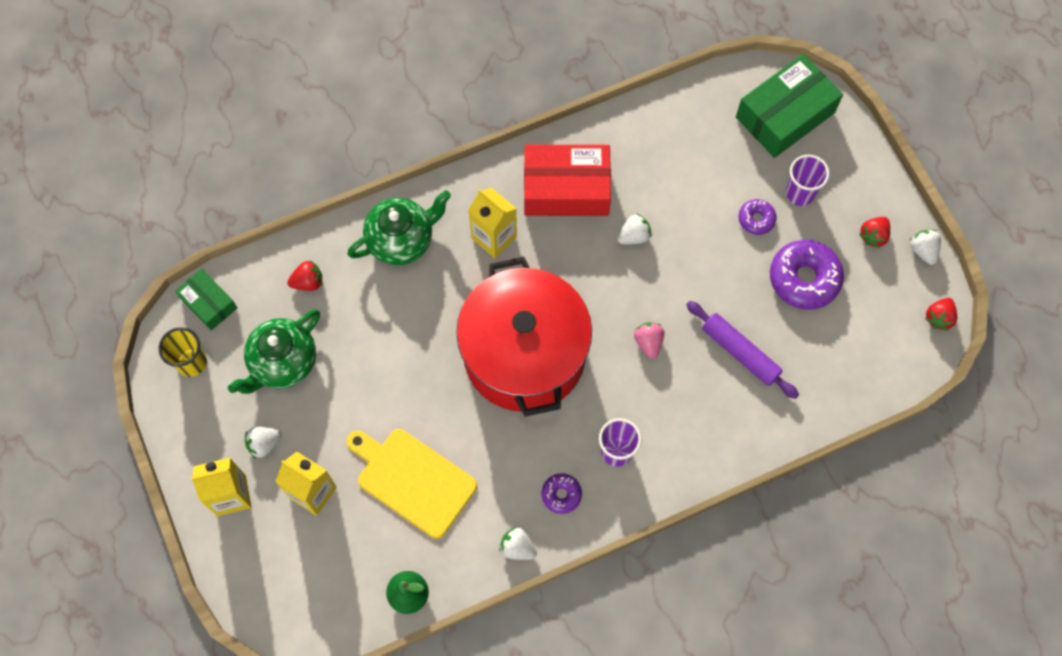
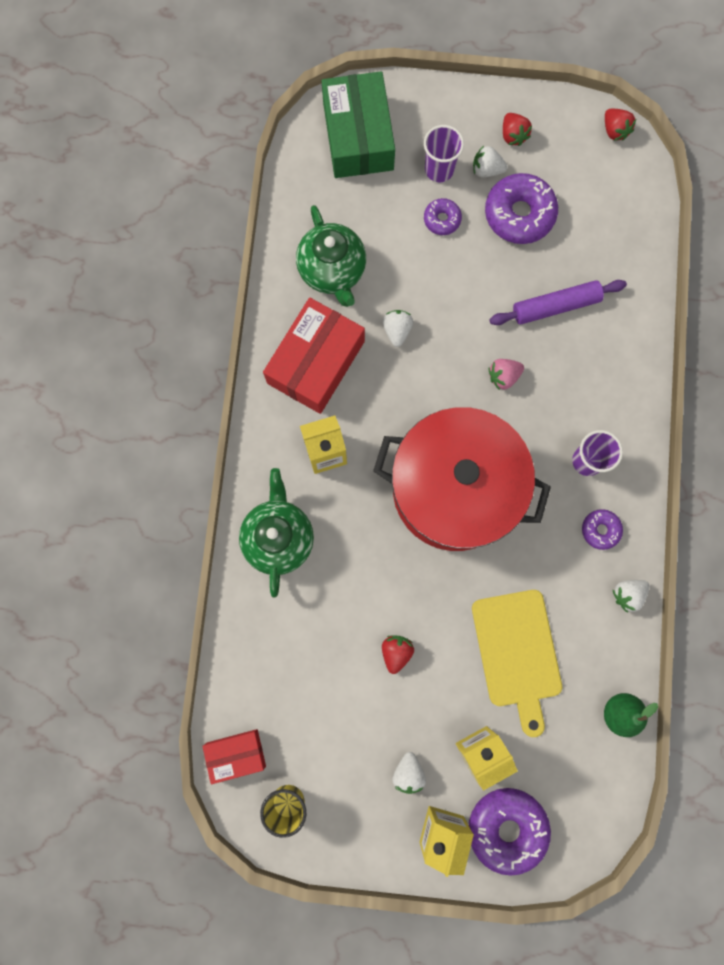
camera: 60 degrees left, 10 degrees up
(209, 303) = (236, 754): green box -> red box
(260, 548) = (507, 827): none -> purple donut
(282, 363) = (338, 713): green teapot -> green teapot (333, 271)
(308, 282) = (270, 647): red strawberry -> red strawberry (396, 652)
(413, 480) = (517, 653): yellow cutting board -> yellow cutting board turned 75 degrees counterclockwise
(648, 342) = (503, 376): pink strawberry -> pink strawberry turned 45 degrees counterclockwise
(923, 250) = (548, 105): white strawberry -> white strawberry (486, 170)

